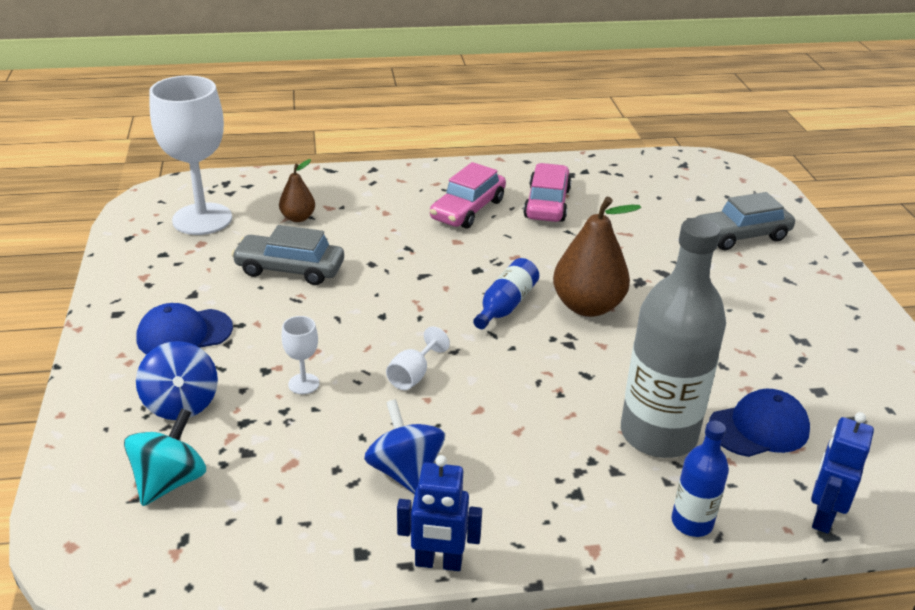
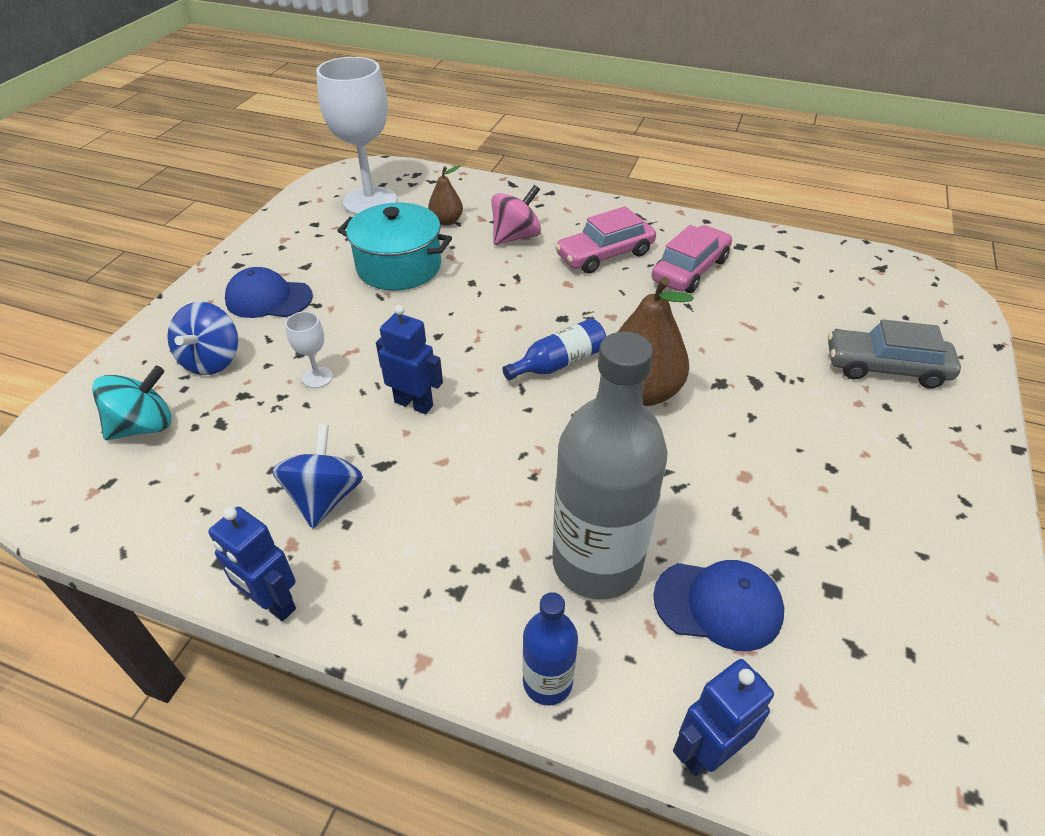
camera: 30 degrees right, 10 degrees up
(290, 269) = (399, 266): grey car -> turquoise pot
(376, 215) = (516, 237): none -> pink spinning top
(413, 375) = (414, 403): white goblet -> blue robot

